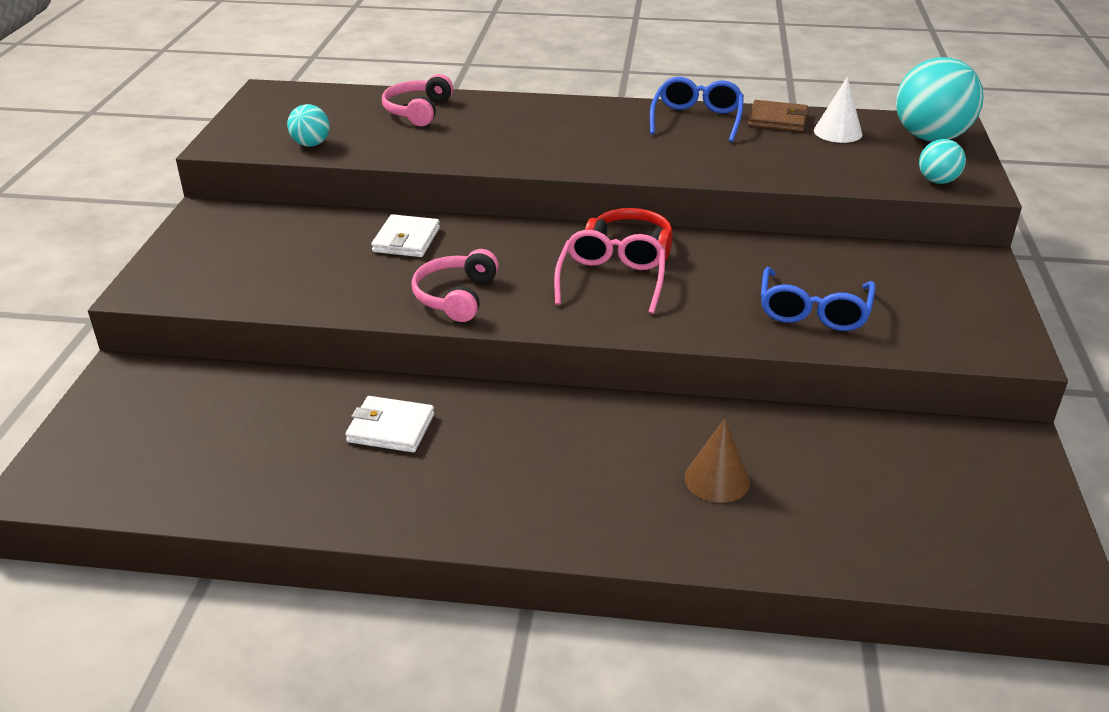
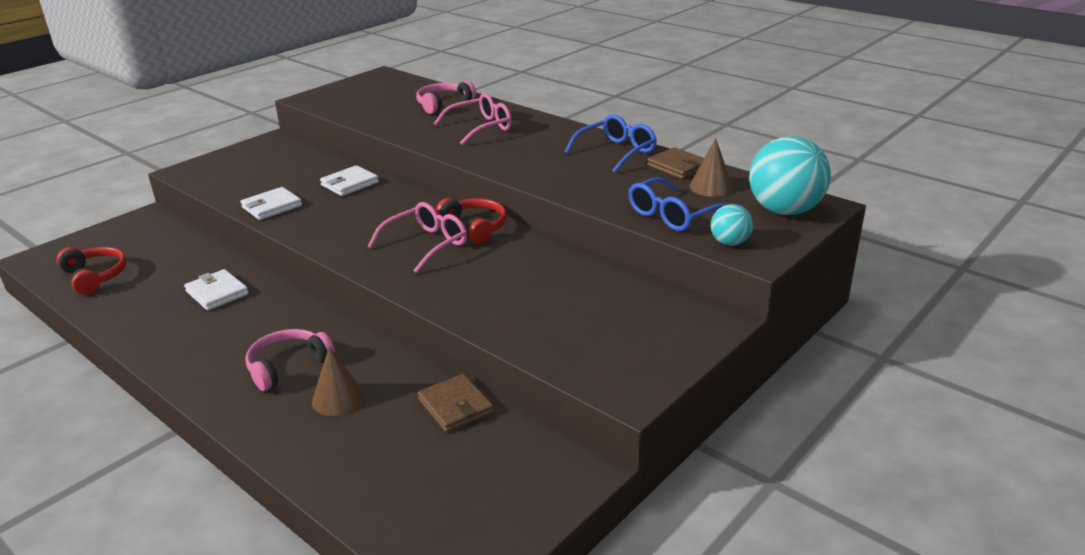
camera: 35 degrees right, 5 degrees down
(180, 474) = (95, 276): none -> red headphones
(311, 144) = (352, 109): turquoise ball -> none
(353, 297) = (272, 206): none -> white wallet
(456, 296) = (323, 224): pink headphones -> pink headphones (288, 366)
(511, 128) = (481, 128): none -> pink glasses
(813, 311) = (524, 310): blue glasses -> blue glasses (672, 215)
(835, 436) = (455, 406): none -> brown wallet
(838, 132) = (711, 187): white cone -> brown cone

